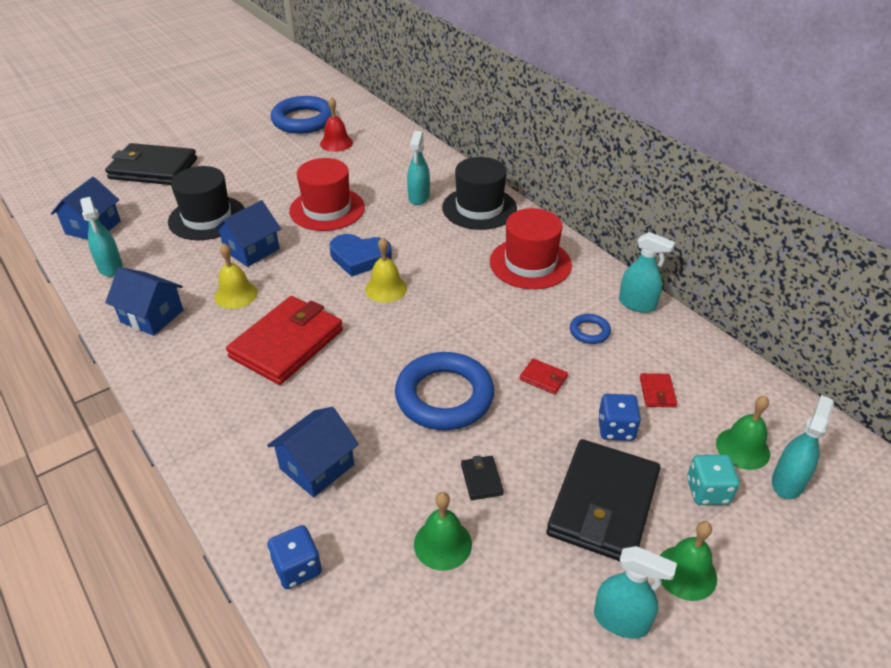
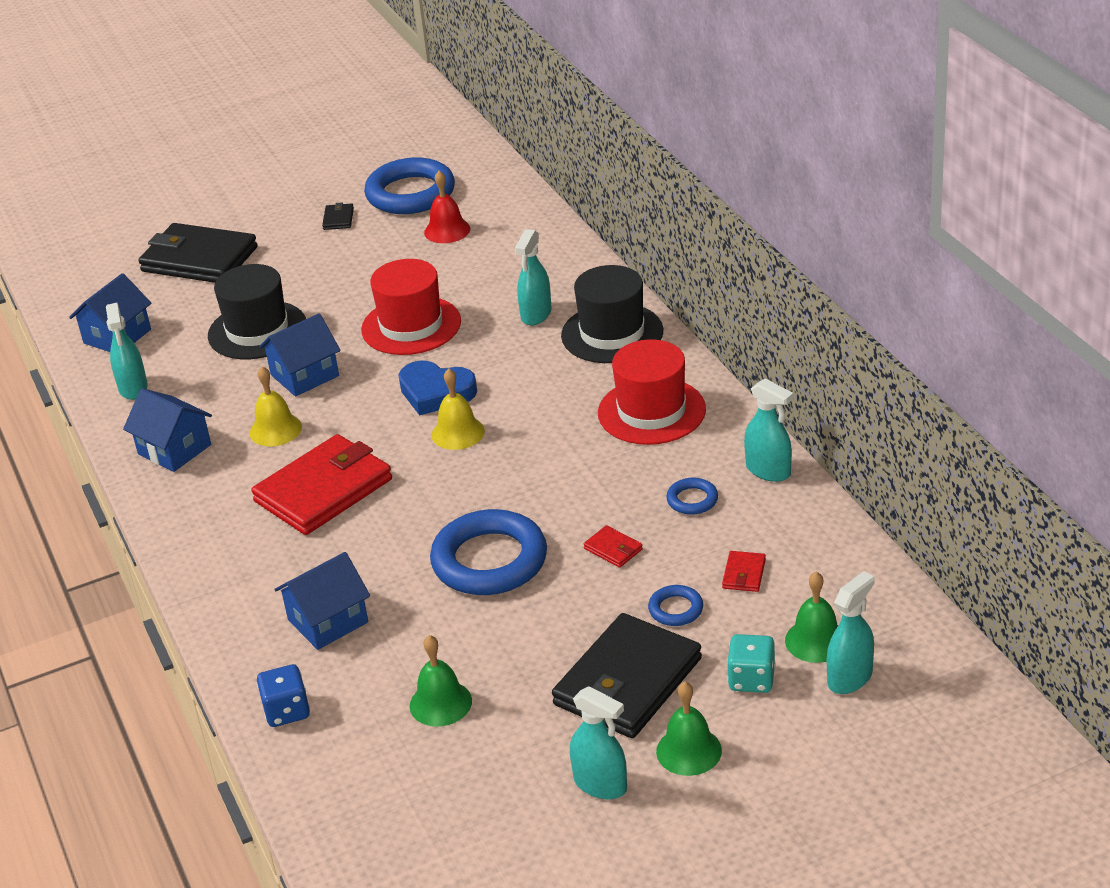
camera: 15 degrees right, 5 degrees down
(481, 479) = (502, 647): black wallet -> black wallet (338, 219)
(616, 429) = (676, 609): blue dice -> blue ring

